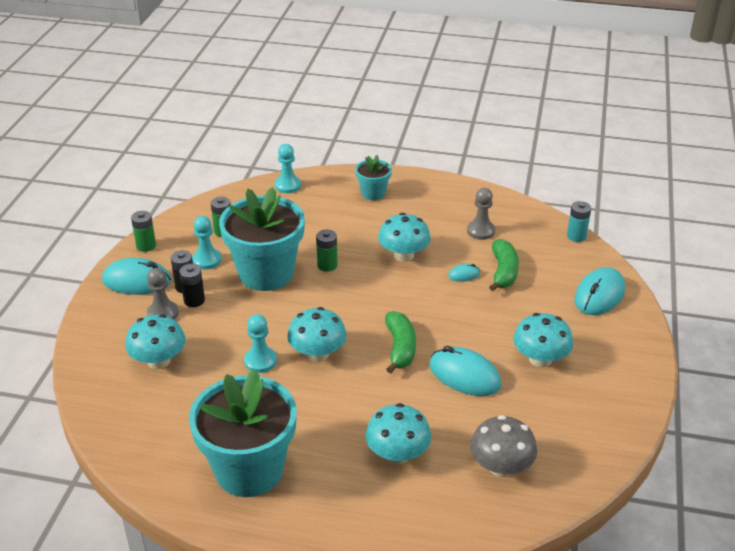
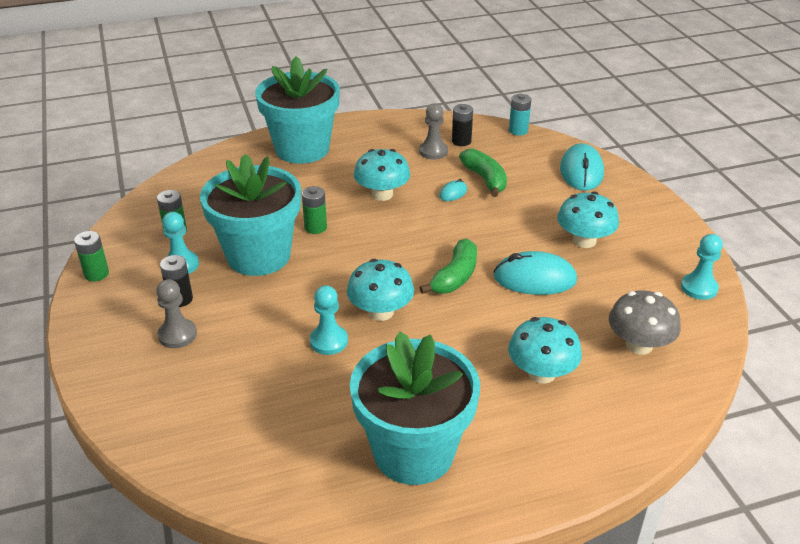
camera: 30 degrees left, 0 degrees up
(137, 281) = (117, 313): turquoise mouse -> none
(158, 361) = (215, 384): turquoise mushroom -> none
(194, 300) = (202, 309): black battery -> black battery (461, 141)
(287, 186) = (207, 167): turquoise pawn -> turquoise pawn (699, 288)
(373, 193) = (302, 149): turquoise flower pot -> turquoise flower pot, size x2.06
(400, 348) = (455, 277): green banana -> green banana turned 60 degrees clockwise

